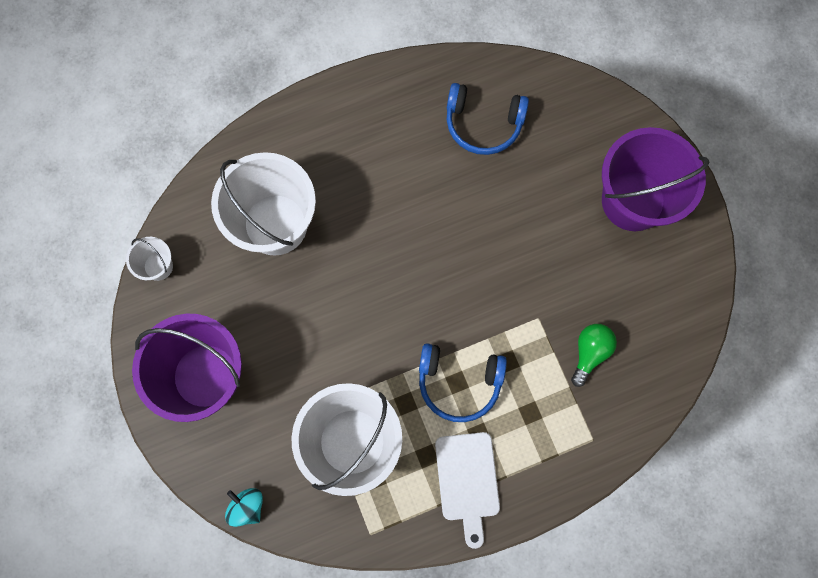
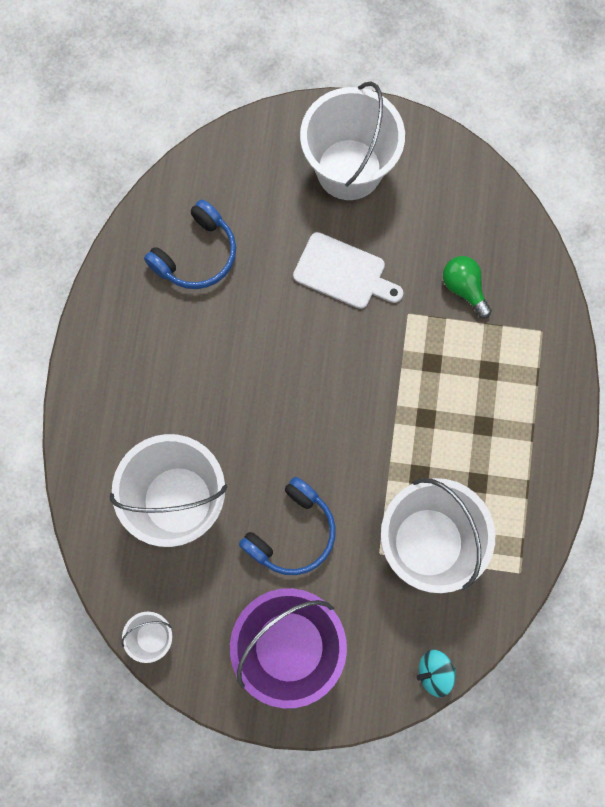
camera: 60 degrees left, 0 degrees up
(459, 383) = (427, 416): blue headphones -> blue headphones (292, 533)
(467, 481) = (519, 459): white cutting board -> white cutting board (343, 272)
(633, 200) = (349, 169): purple bucket -> white bucket

